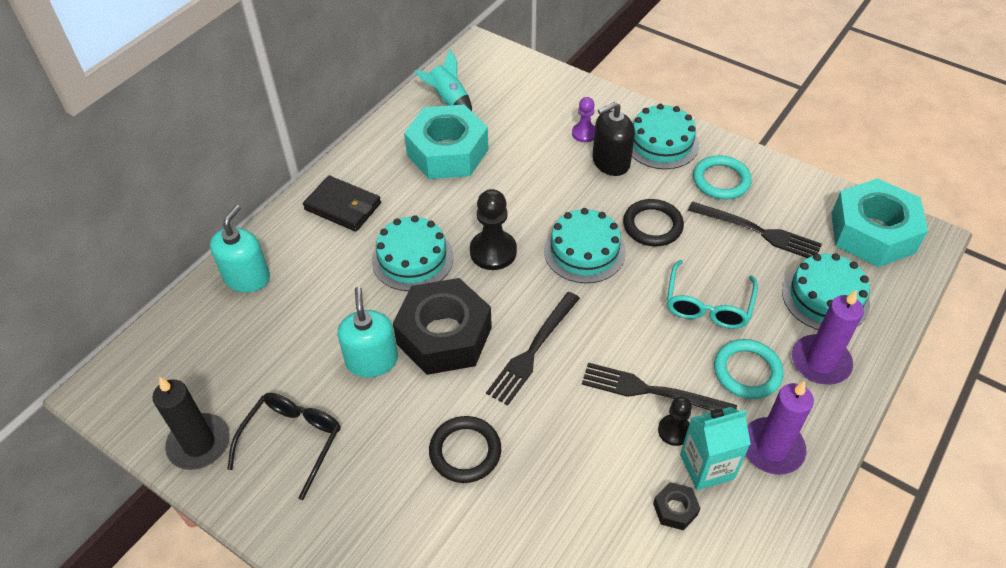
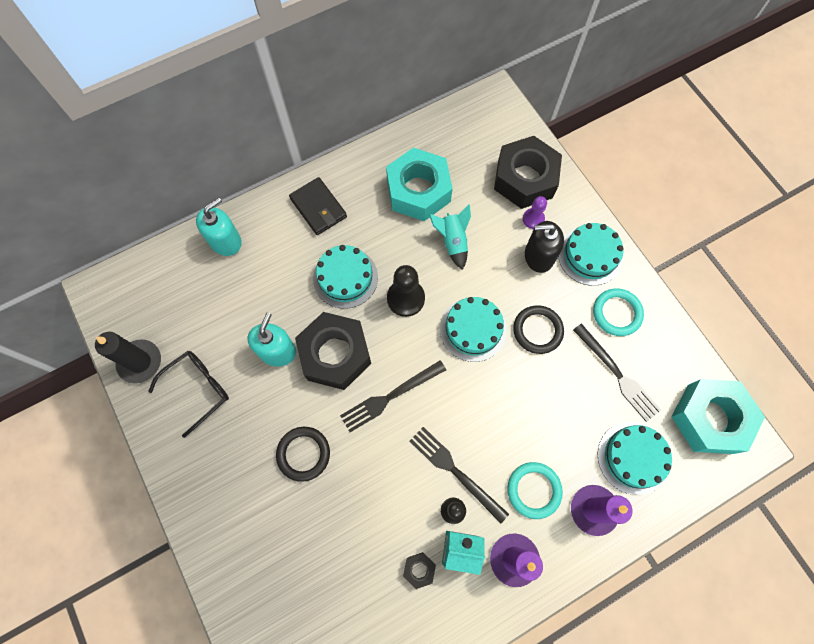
camera: 25 degrees right, 20 degrees up
(448, 100) = (444, 139): turquoise rocket -> turquoise rocket (452, 242)
(553, 104) = (525, 179): none -> black nut
(708, 305) = (538, 420): turquoise glasses -> none

